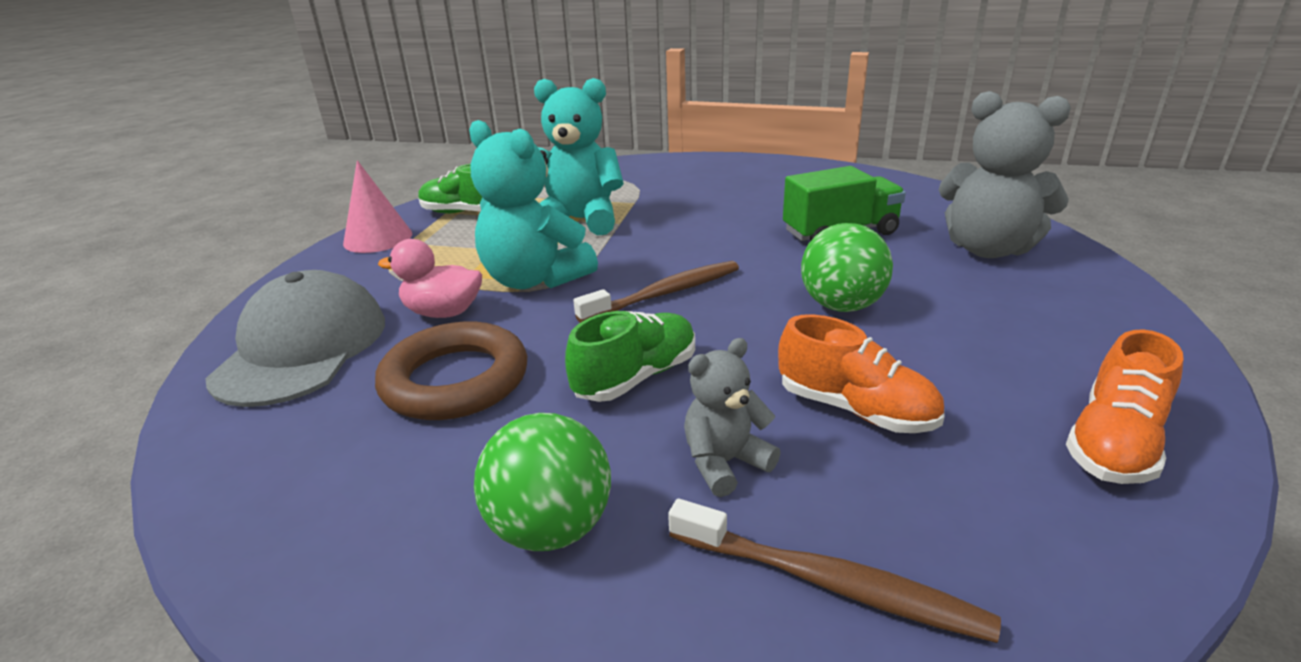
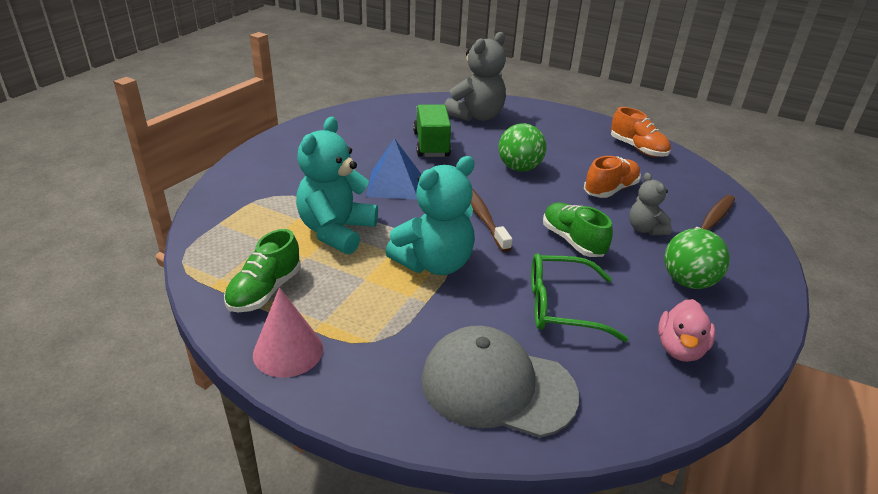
camera: 80 degrees left, 5 degrees up
(443, 312) = (468, 310): pink duck -> pink duck (680, 348)
(455, 380) = (561, 306): brown ring -> green glasses
(704, 229) = (394, 184): none -> blue pyramid

